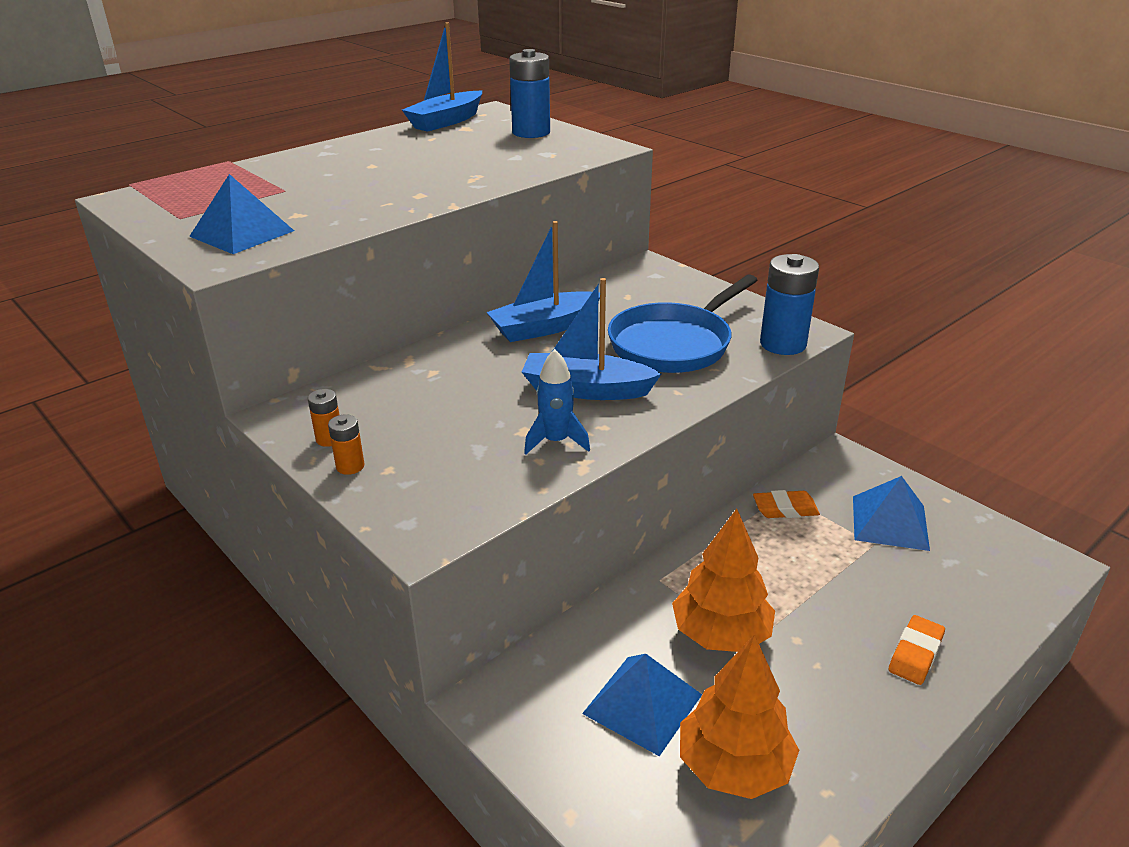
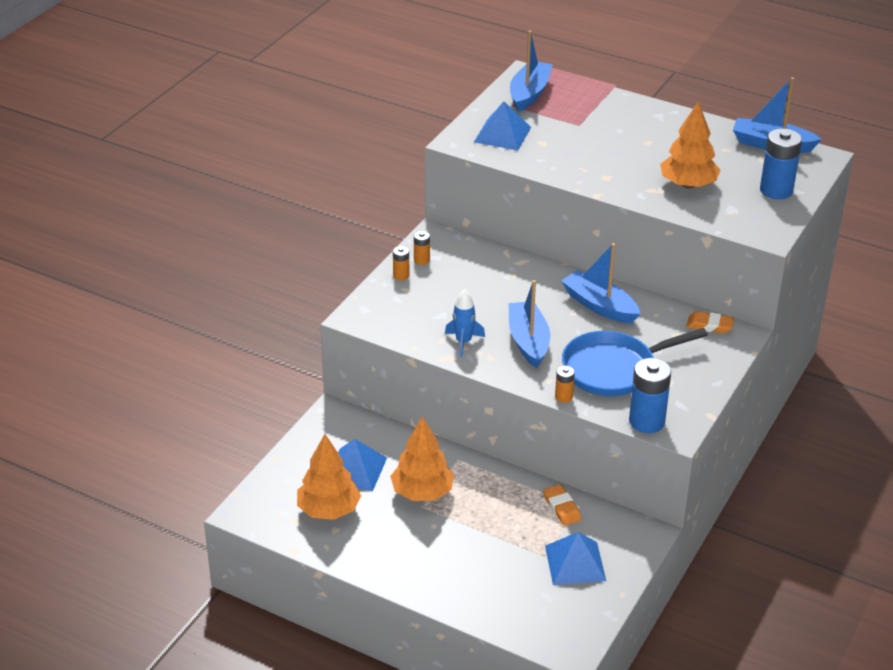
camera: 70 degrees right, 5 degrees up
(170, 203) = (529, 93): none -> blue boat
(480, 162) = (688, 184): none -> orange tree
(674, 344) = (613, 369): blue pan -> blue pan turned 45 degrees counterclockwise
(716, 388) = (563, 397): none -> orange battery
(915, 654) = (445, 579): orange eraser -> orange eraser (709, 325)

